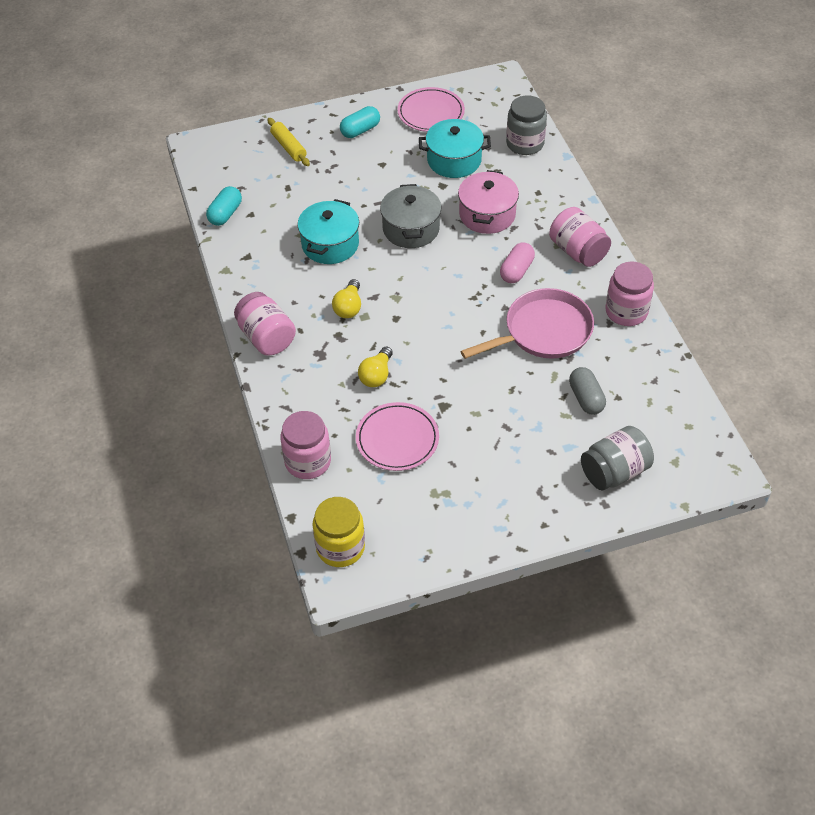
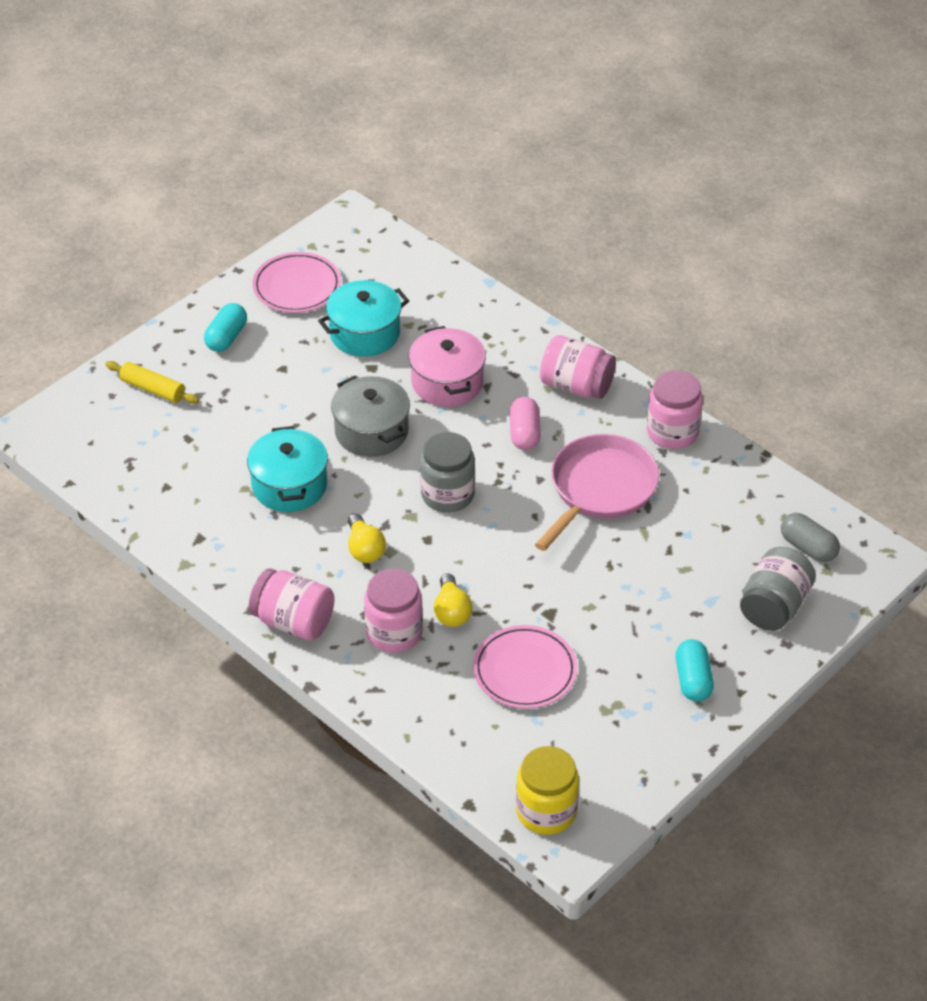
camera: 30 degrees left, 5 degrees down
(225, 214) = (134, 498): turquoise capsule -> turquoise capsule (693, 680)
(308, 461) = (443, 737): pink jar -> pink jar (394, 632)
(525, 144) = (432, 284): grey jar -> grey jar (447, 494)
(586, 398) = (693, 542): grey capsule -> grey capsule (808, 547)

